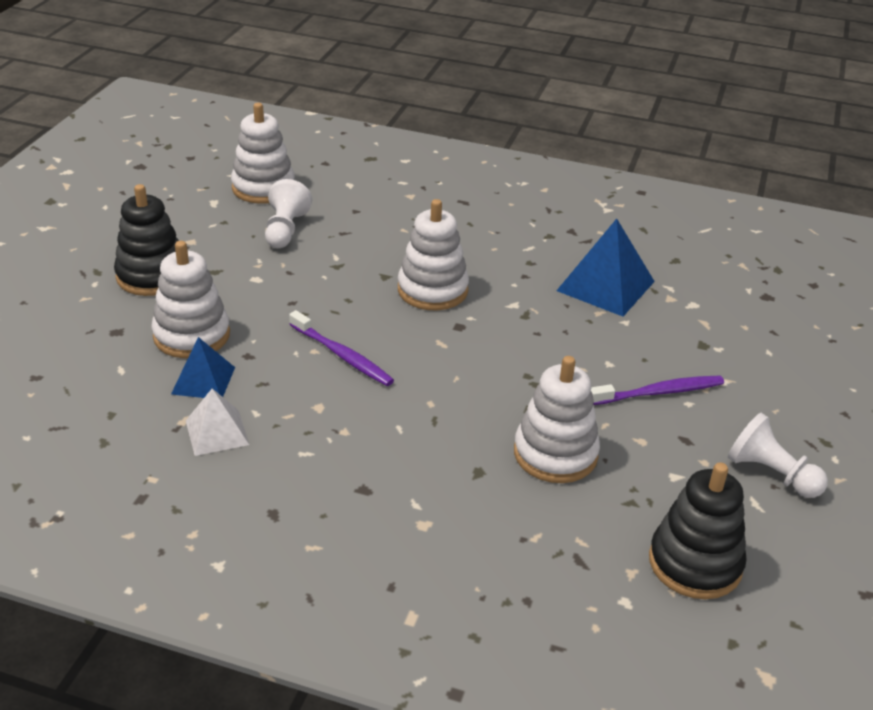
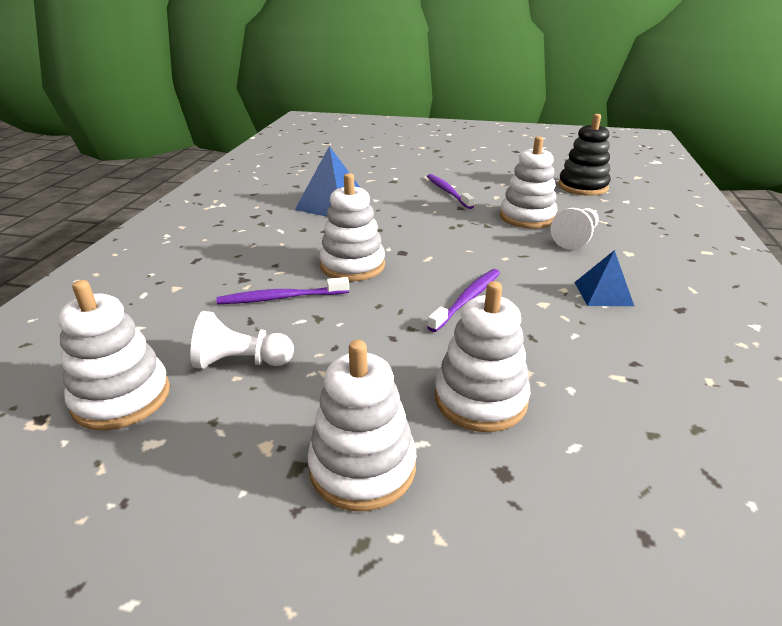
camera: 95 degrees left, 5 degrees down
(152, 276) = (362, 467): black stacking toy -> white stacking toy
(203, 380) = (551, 375): blue pyramid -> blue pyramid (603, 293)
(217, 432) = (618, 352): white pyramid -> none
(377, 247) = (281, 298): none -> purple toothbrush
(771, 474) = (500, 171): white pawn -> white pawn (575, 239)

